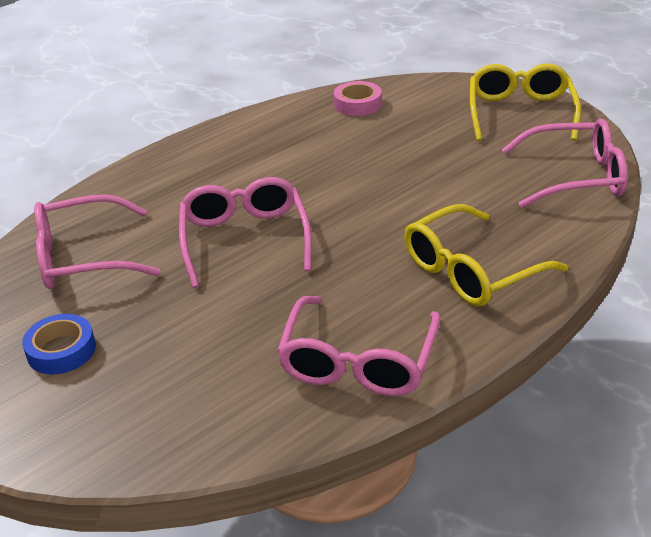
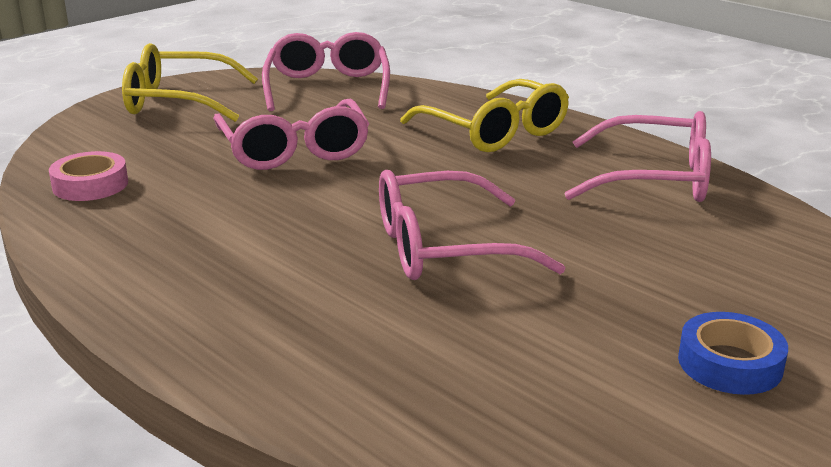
camera: 95 degrees left, 10 degrees down
(81, 258) = (503, 382): pink glasses -> pink glasses (294, 151)

